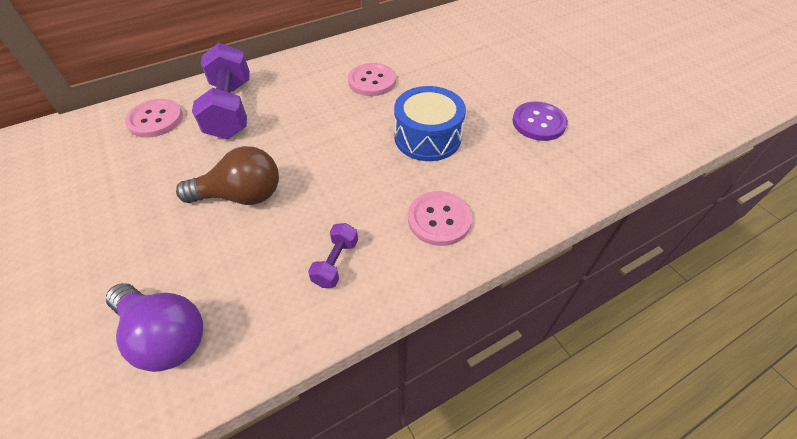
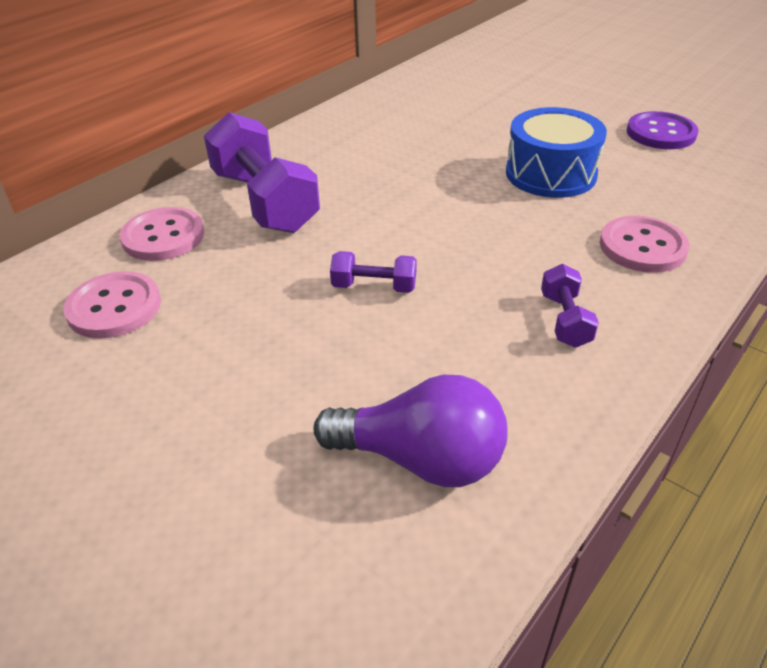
camera: 20 degrees left, 10 degrees down
(241, 195) = (374, 287): brown light bulb -> purple dumbbell
(372, 81) = (427, 134): pink button -> pink button (114, 307)

